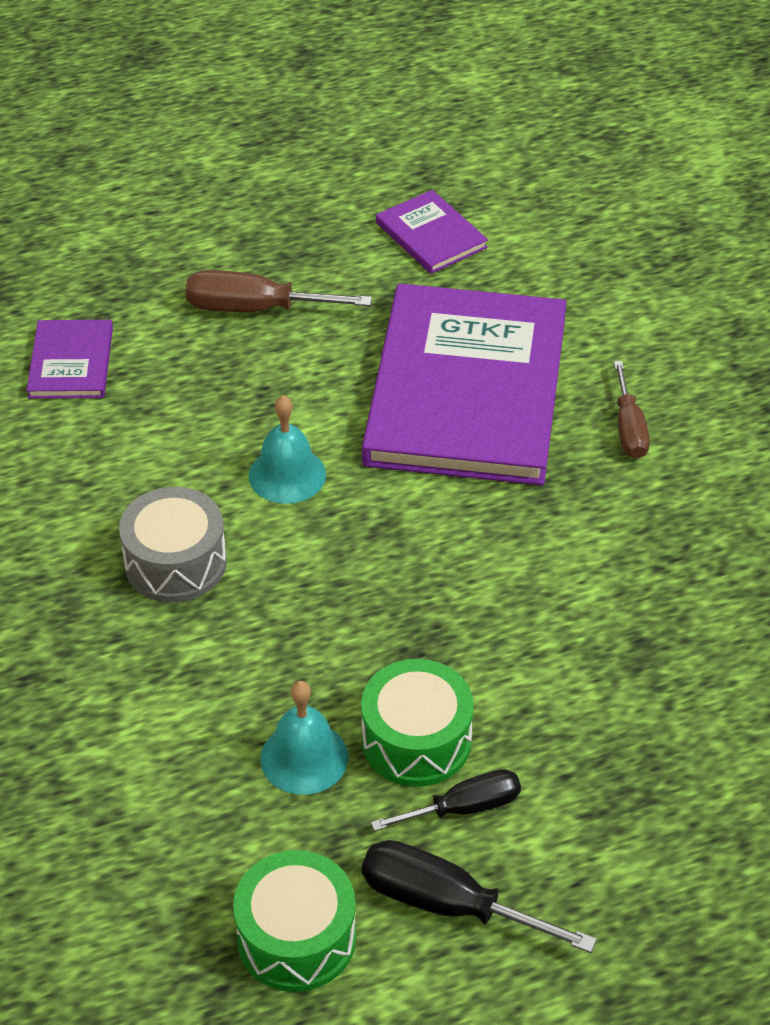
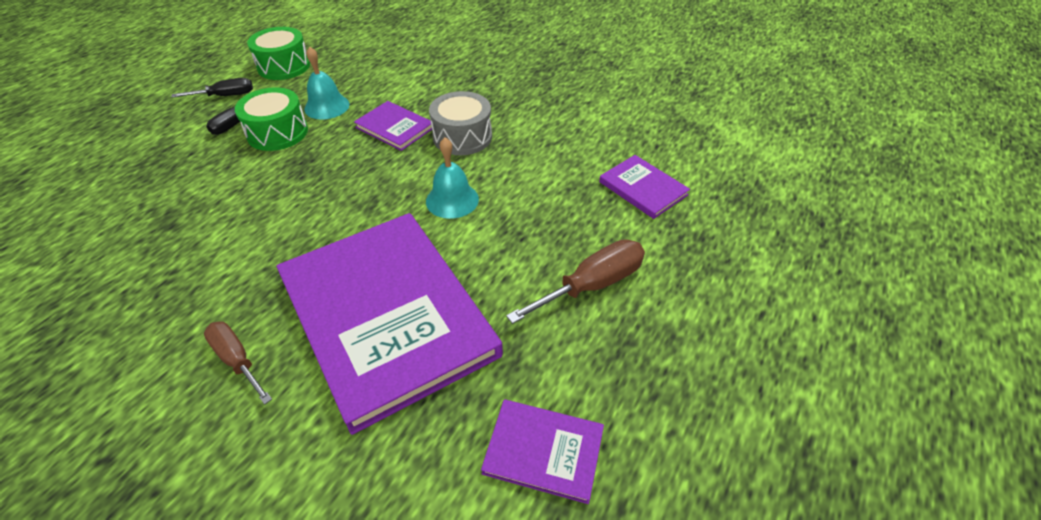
camera: 140 degrees right, 0 degrees up
(245, 640) = (394, 127): none -> purple book
(447, 904) = (226, 96): black screwdriver -> black screwdriver, size x0.67

